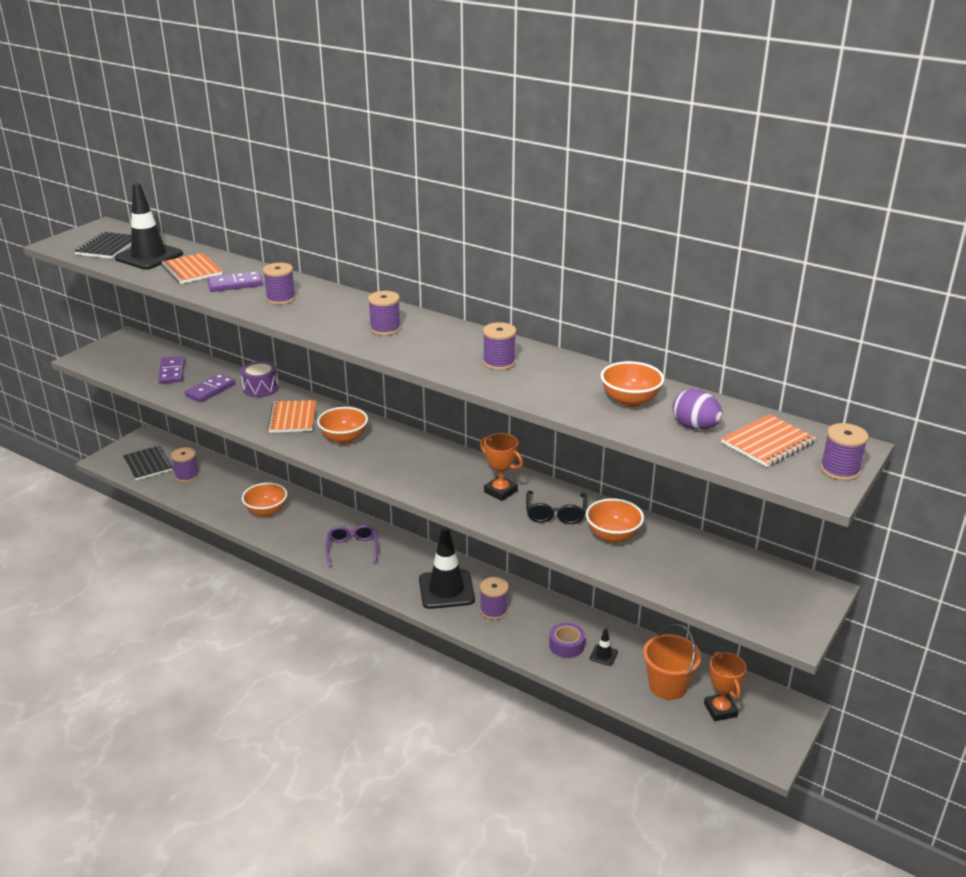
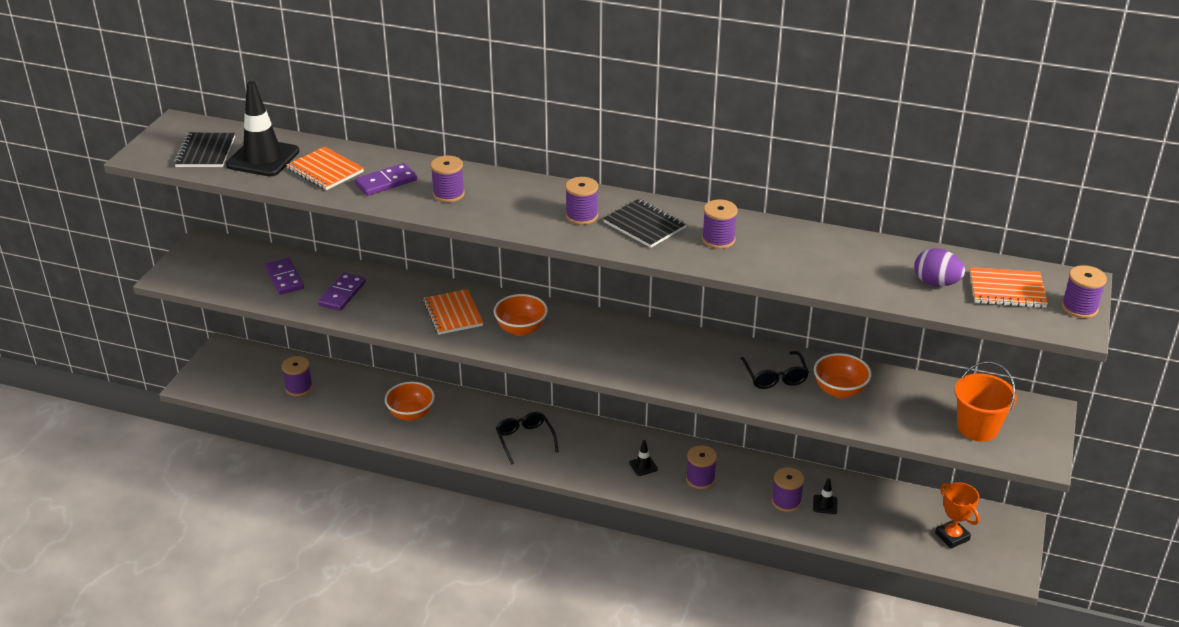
camera: 15 degrees left, 5 degrees up
(148, 464) = (246, 381): black notebook -> black notebook (644, 225)
(261, 388) = (397, 283): purple drum -> none
(352, 549) = (525, 440): purple glasses -> black glasses
(446, 589) = (643, 466): black traffic cone -> black traffic cone, size x0.42
(500, 491) = (710, 362): orange trophy -> none
(566, 645) = (786, 501): purple tape -> purple spool
(630, 401) = (864, 264): orange bowl -> none
(667, 686) = (896, 523): orange bucket -> orange bucket (977, 428)
(767, 443) = (1007, 290): orange notebook -> orange notebook turned 60 degrees clockwise

